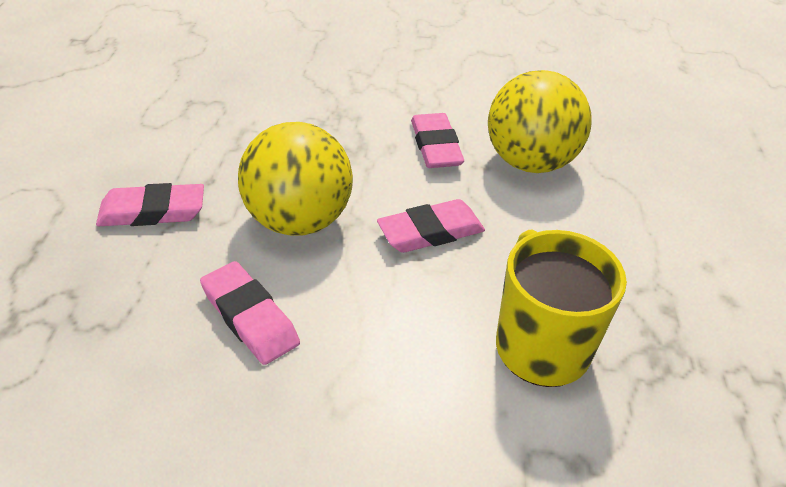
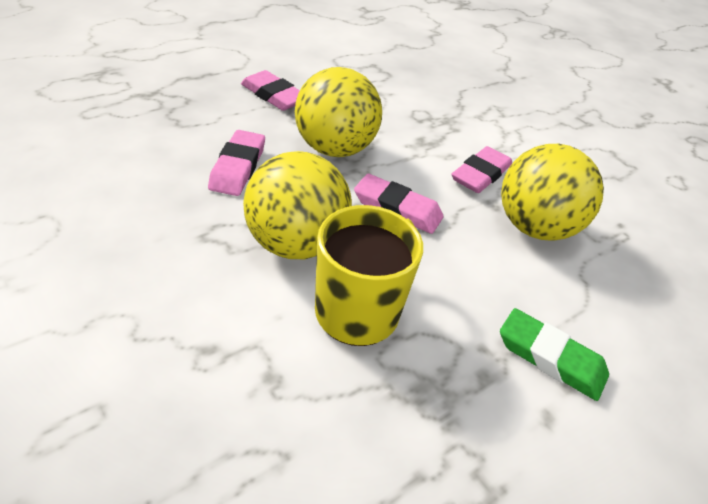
camera: 45 degrees right, 0 degrees up
(415, 339) = (295, 244): none -> yellow ball
(675, 256) = (550, 358): none -> green eraser

